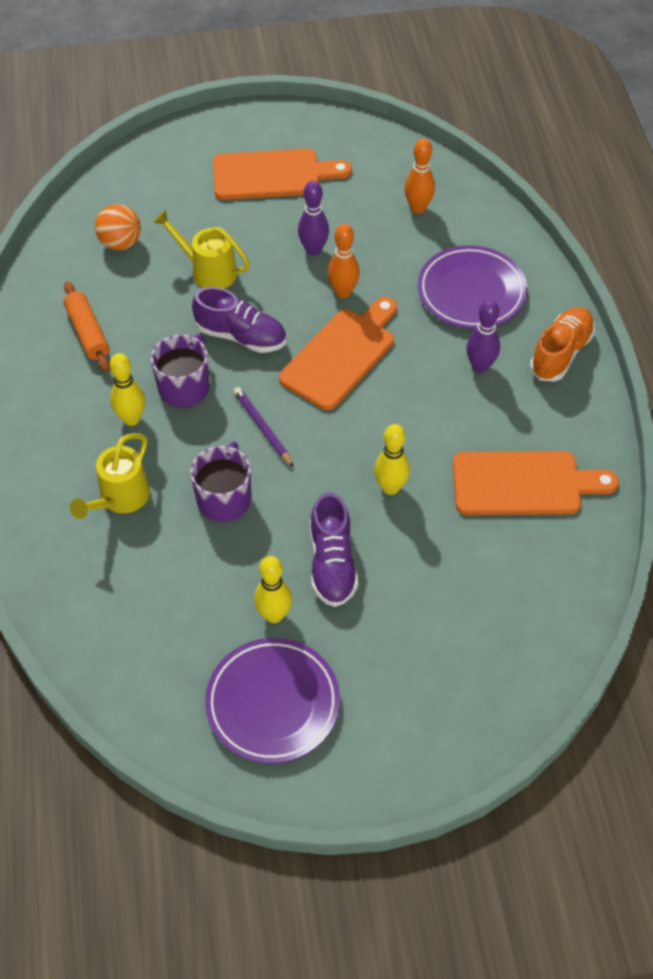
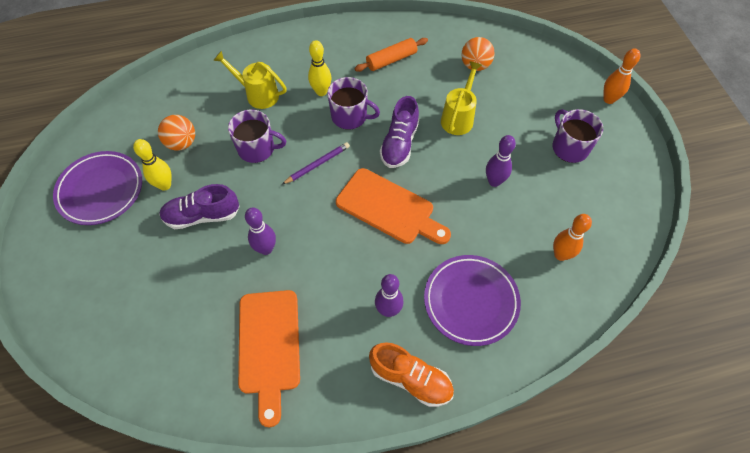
camera: 85 degrees right, 5 degrees up
(198, 597) = (182, 143): none -> orange ball
(273, 175) = (569, 147): orange cutting board -> purple mug
(343, 292) = (453, 205): orange bowling pin -> orange bowling pin (609, 99)
(390, 487) = (266, 249): yellow bowling pin -> purple bowling pin

